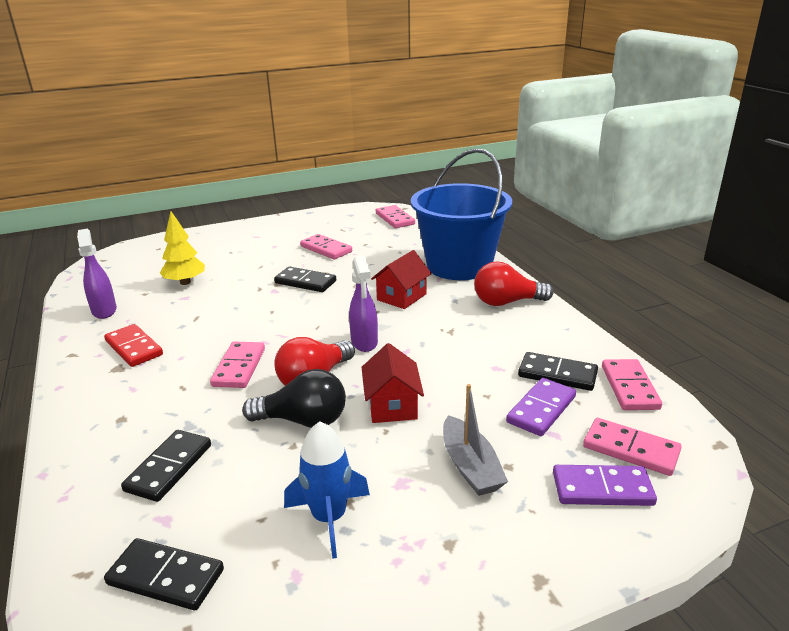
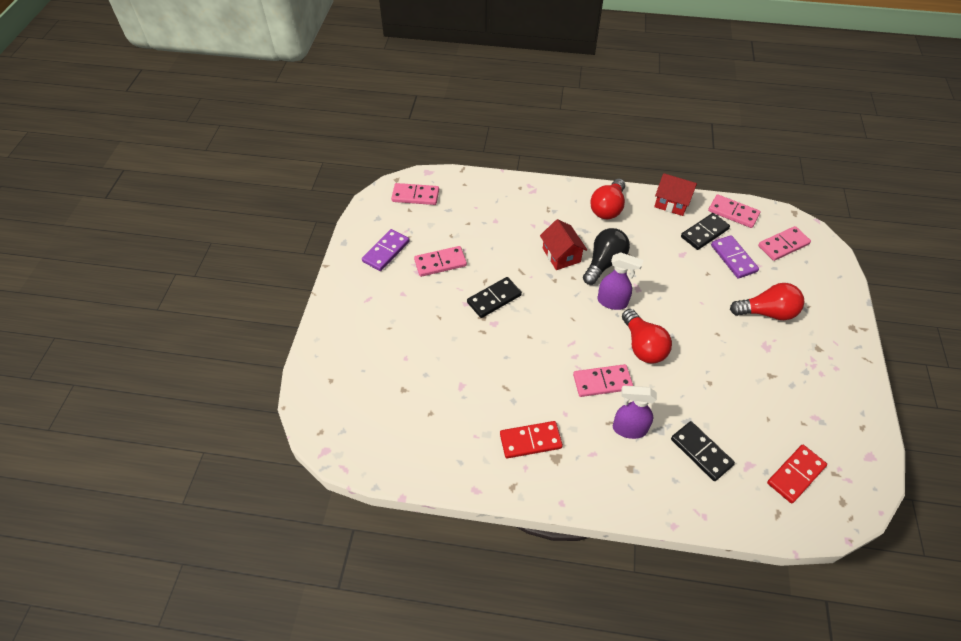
camera: 60 degrees left, 25 degrees up
(104, 311) = (445, 450): purple spray bottle -> purple spray bottle (629, 429)
(165, 577) = (795, 475): black domino -> red domino
(185, 282) = (430, 378): yellow tree -> none
(239, 367) = (602, 382): pink domino -> pink domino turned 45 degrees counterclockwise
(303, 420) = (687, 368): black light bulb -> black light bulb (604, 263)
(329, 518) = (780, 388): blue rocket -> none
(392, 405) = (694, 320): red house -> red house (672, 203)
(459, 265) = (535, 203): blue bucket -> none
(470, 466) = (767, 312): grey boat -> red light bulb
(602, 489) = (806, 273): purple domino -> purple domino (386, 251)

